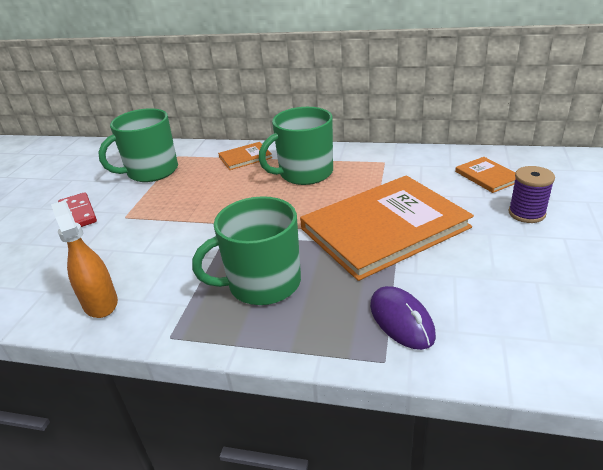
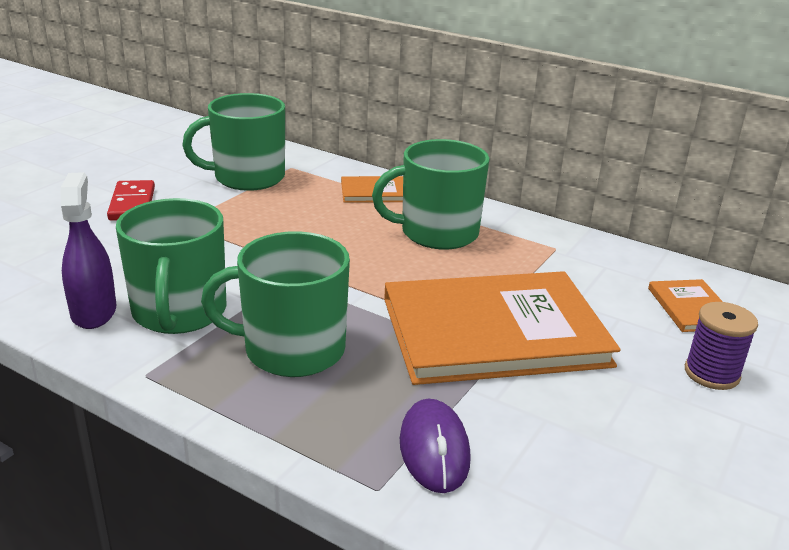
camera: 15 degrees right, 5 degrees down
(100, 303) = (93, 312): orange spray bottle -> purple spray bottle
(165, 282) = (179, 312): none -> green mug

